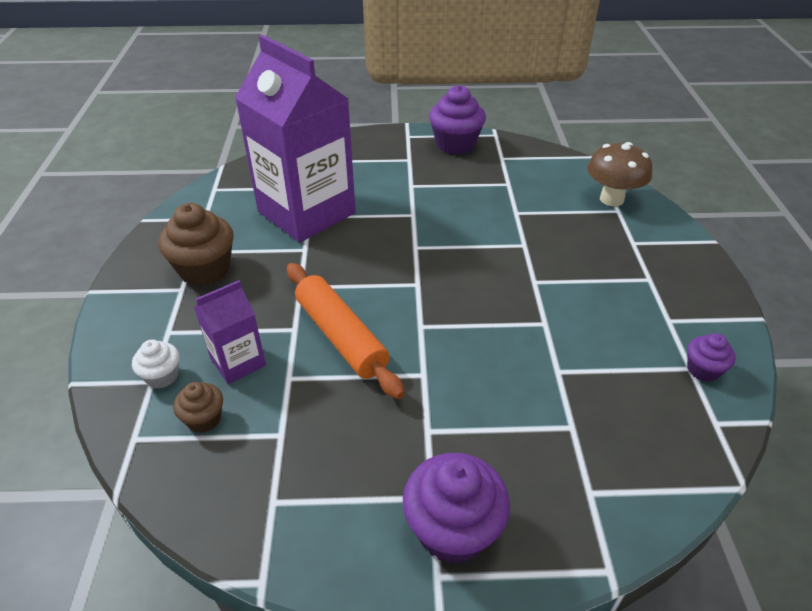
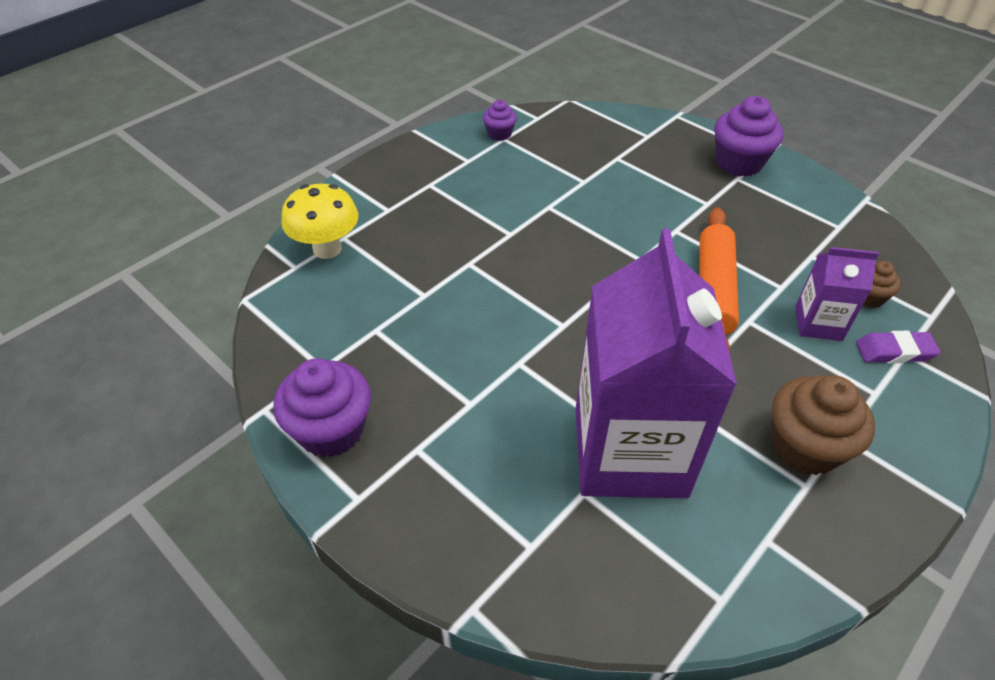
camera: 135 degrees left, 5 degrees up
(162, 376) = (894, 351): white cupcake -> purple eraser
(611, 199) = (327, 249): brown mushroom -> yellow mushroom

